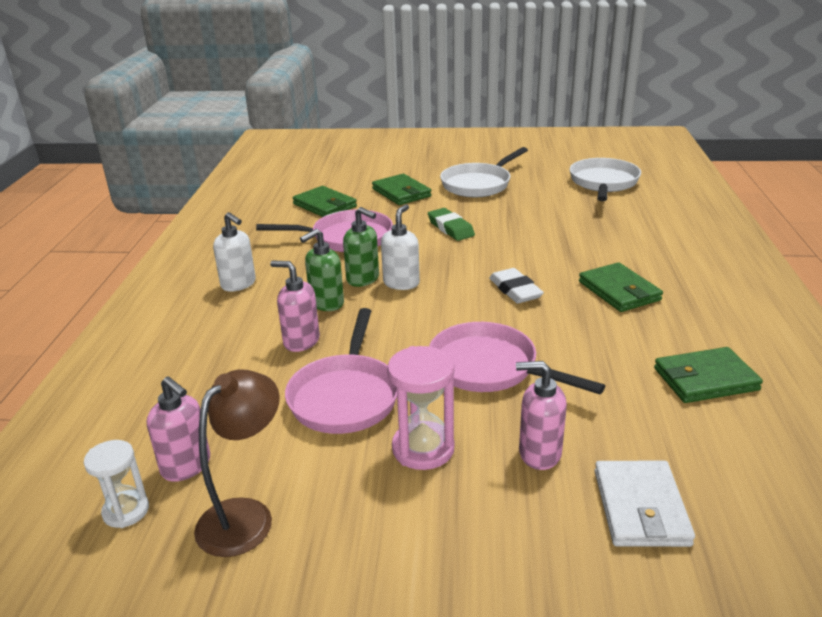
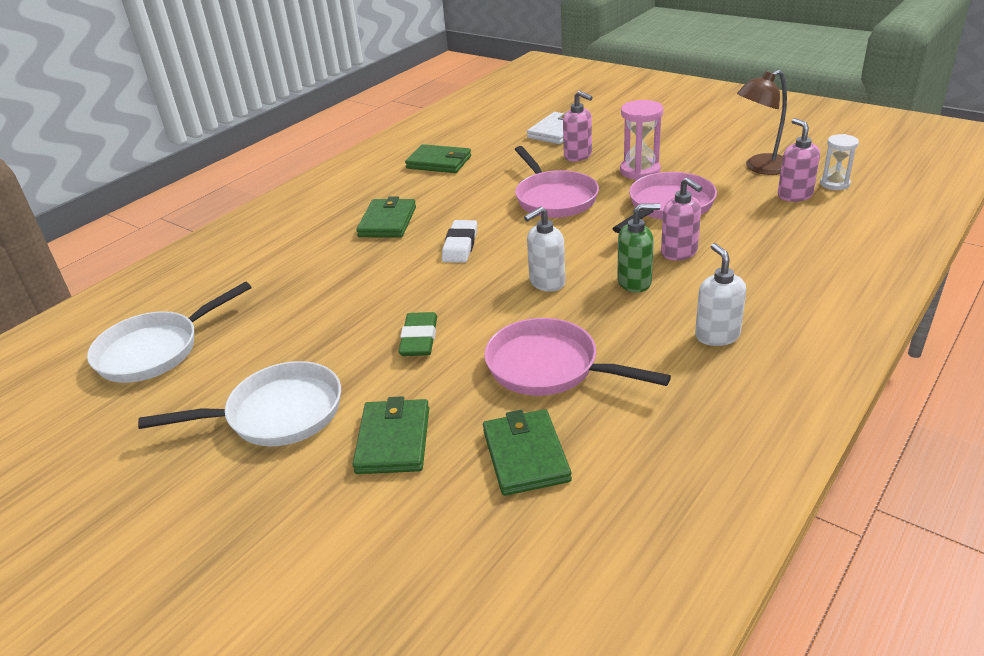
camera: 145 degrees left, 5 degrees up
(363, 279) = (579, 299): green soap dispenser -> none

